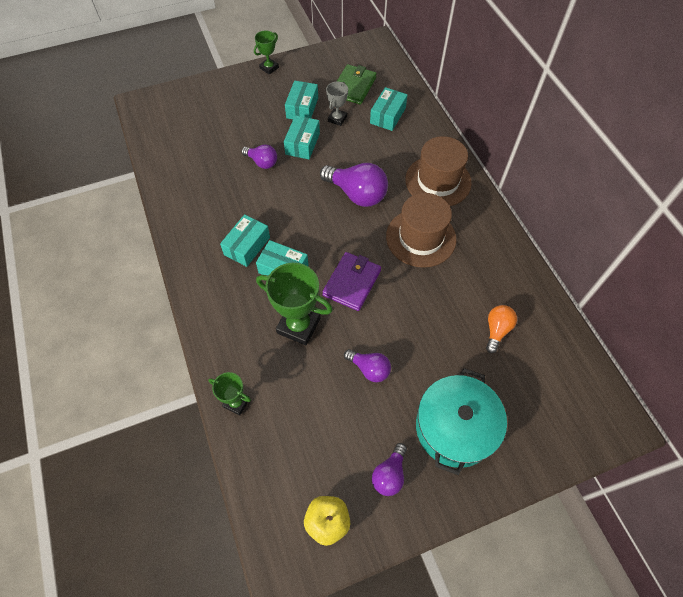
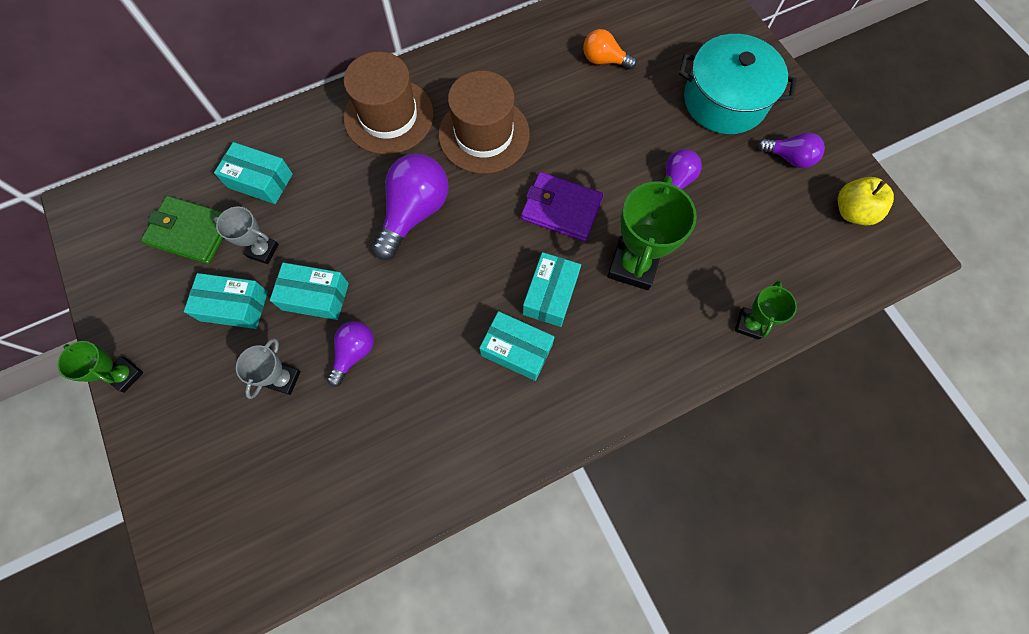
camera: 95 degrees left, 10 degrees up
(252, 131) = (284, 379): none -> grey trophy

